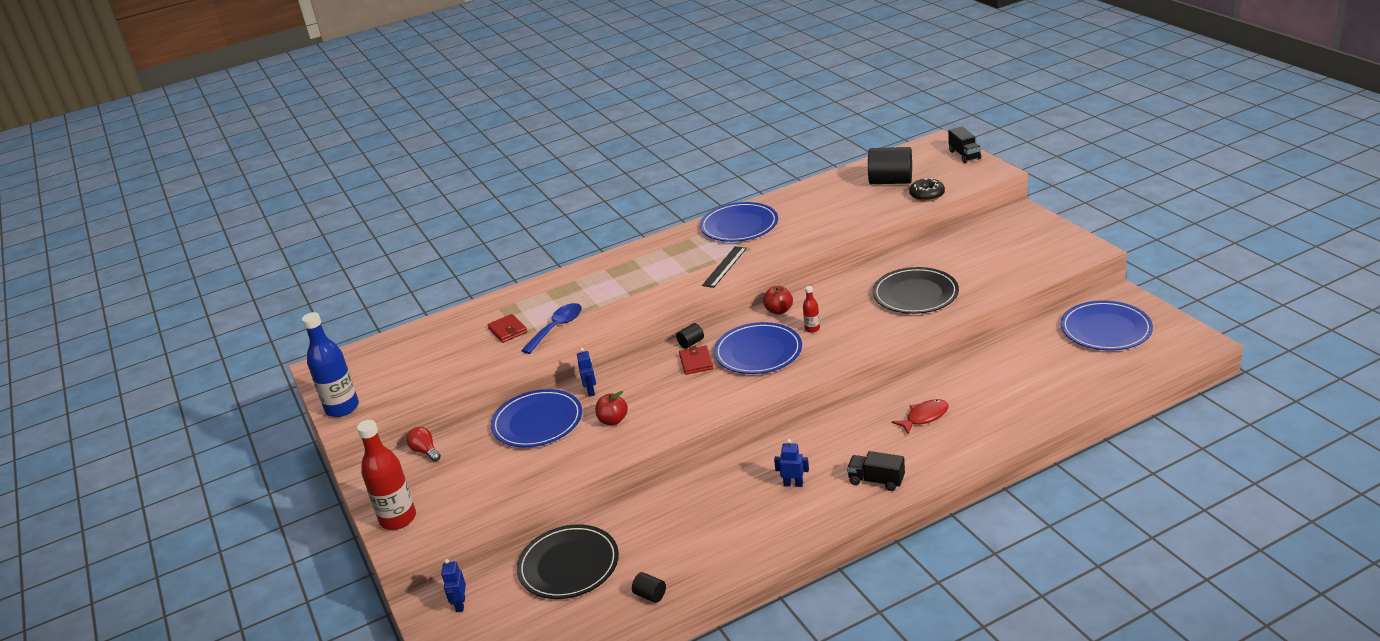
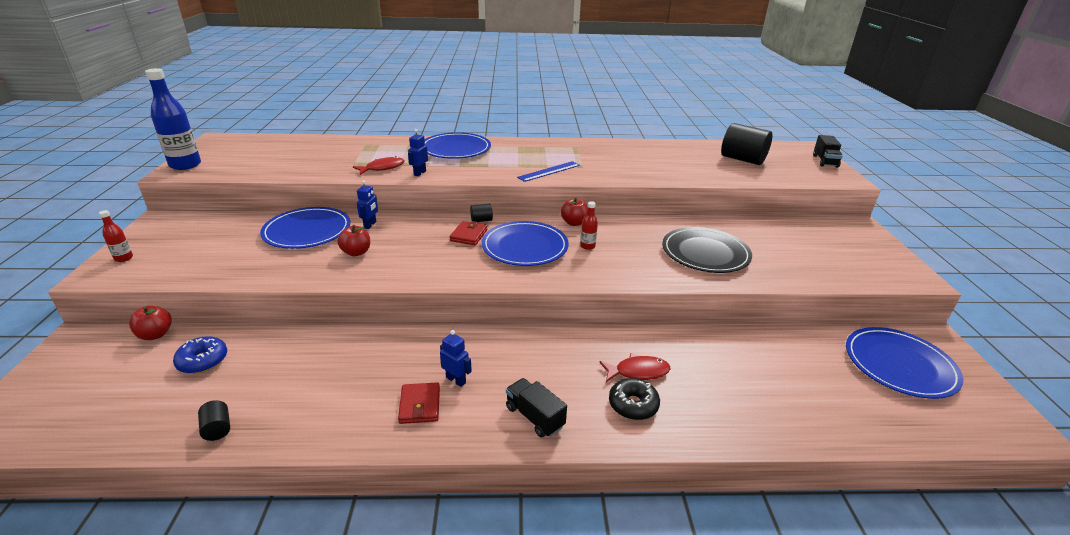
camera: 20 degrees right, 0 degrees up
(398, 519) = (124, 258): red bottle -> red bottle, size x0.47
(425, 451) = (214, 220): red light bulb -> none
(460, 604) = (93, 353): blue robot -> blue robot (419, 173)
(494, 568) = (156, 334): none -> red apple
(508, 330) = (350, 158): red wallet -> red wallet (420, 405)
(557, 328) = (382, 168): blue spoon -> red fish
(568, 565) = (203, 361): black plate -> blue donut
(724, 267) = (549, 171): black ruler -> blue ruler
(739, 225) = (590, 150): blue plate -> blue plate (456, 149)
(927, 195) = (768, 177): black donut -> black donut (633, 405)

